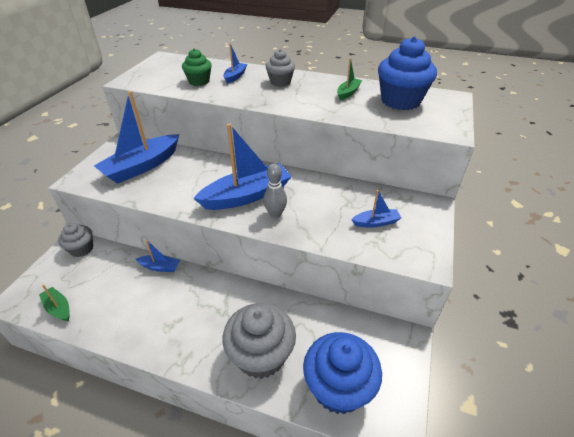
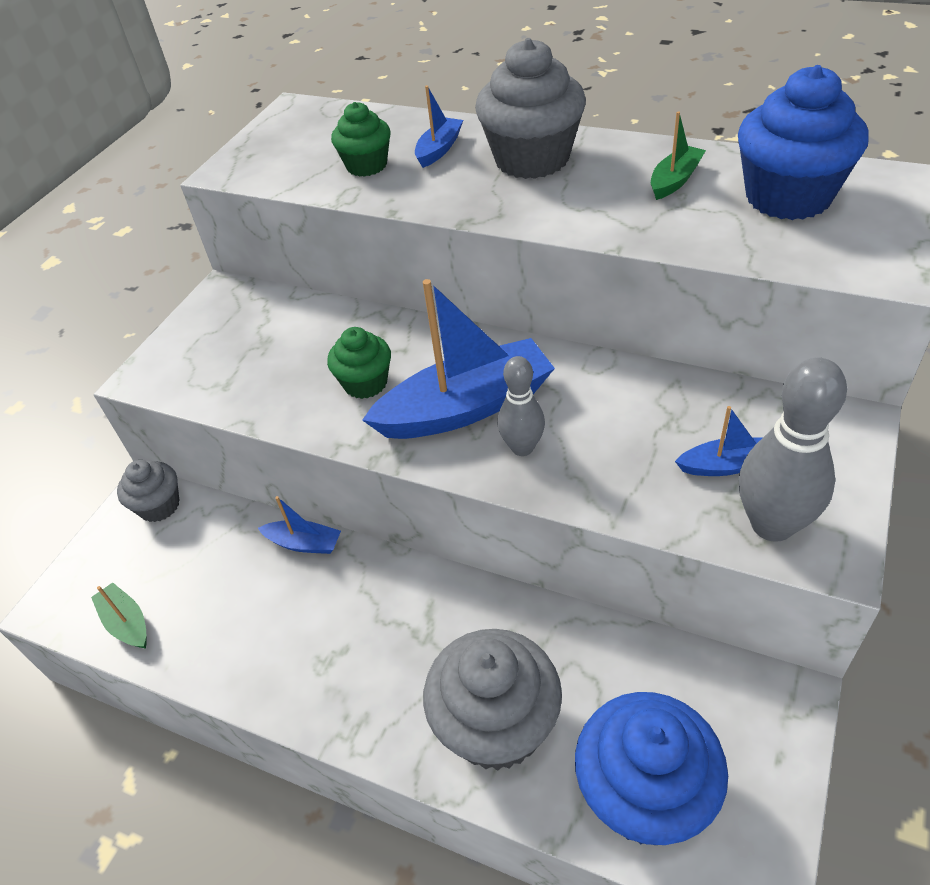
camera: 10 degrees right, 5 degrees up
(142, 166) = (262, 345): blue boat -> none
(195, 184) = (365, 383): none -> green cupcake
(280, 82) = (532, 159): grey cupcake -> grey cupcake, size x1.75
(399, 249) = (772, 524): none -> grey bowling pin

